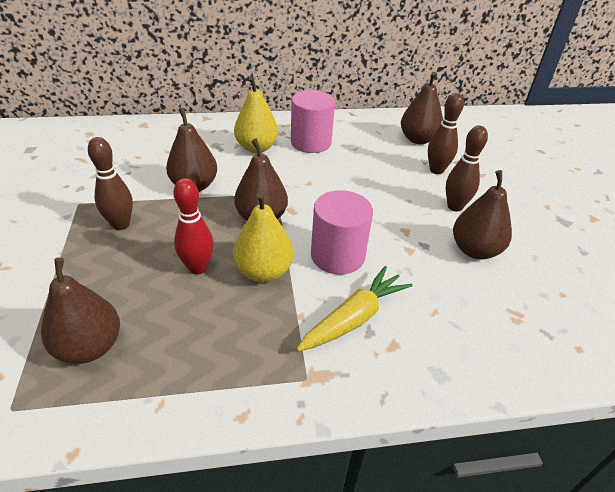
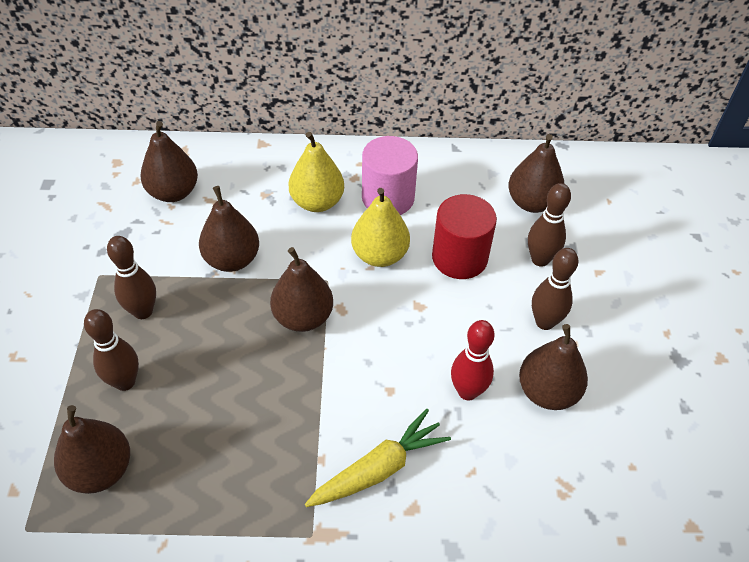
camera: 10 degrees right, 10 degrees up
(108, 275) = (125, 382): none -> brown bowling pin
(139, 148) = (173, 192): none -> brown pear
(197, 268) = (220, 382): red bowling pin -> red bowling pin (467, 391)
(263, 272) = (291, 395): yellow pear -> yellow pear (379, 255)
(337, 255) = (380, 382): pink cylinder -> none
(376, 173) = (459, 258): none -> red cylinder

